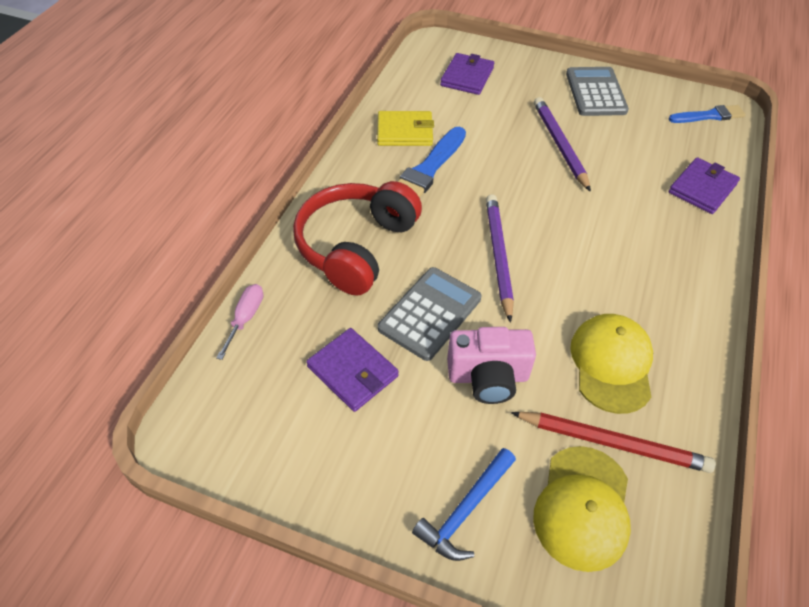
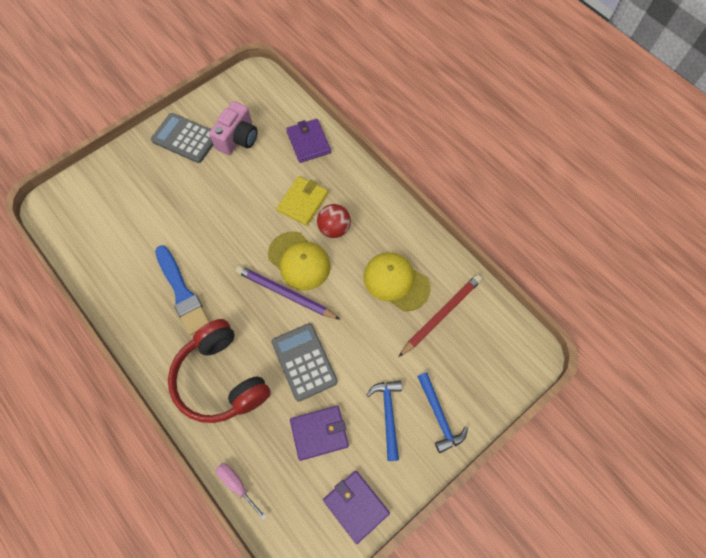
camera: 60 degrees left, 15 degrees up
(405, 132) = (132, 286): yellow wallet -> yellow wallet (303, 202)
(425, 441) = (388, 414): none -> blue hammer
(467, 77) = (106, 208): purple wallet -> purple wallet (356, 506)
(488, 377) = (367, 354): pink camera -> pink camera (238, 138)
(559, 145) = (217, 194): purple pencil -> none
(582, 507) = (467, 354): yellow cap -> yellow cap (299, 261)
(620, 264) = (334, 228): none -> red ball
(709, 116) = (254, 91): blue brush -> none

